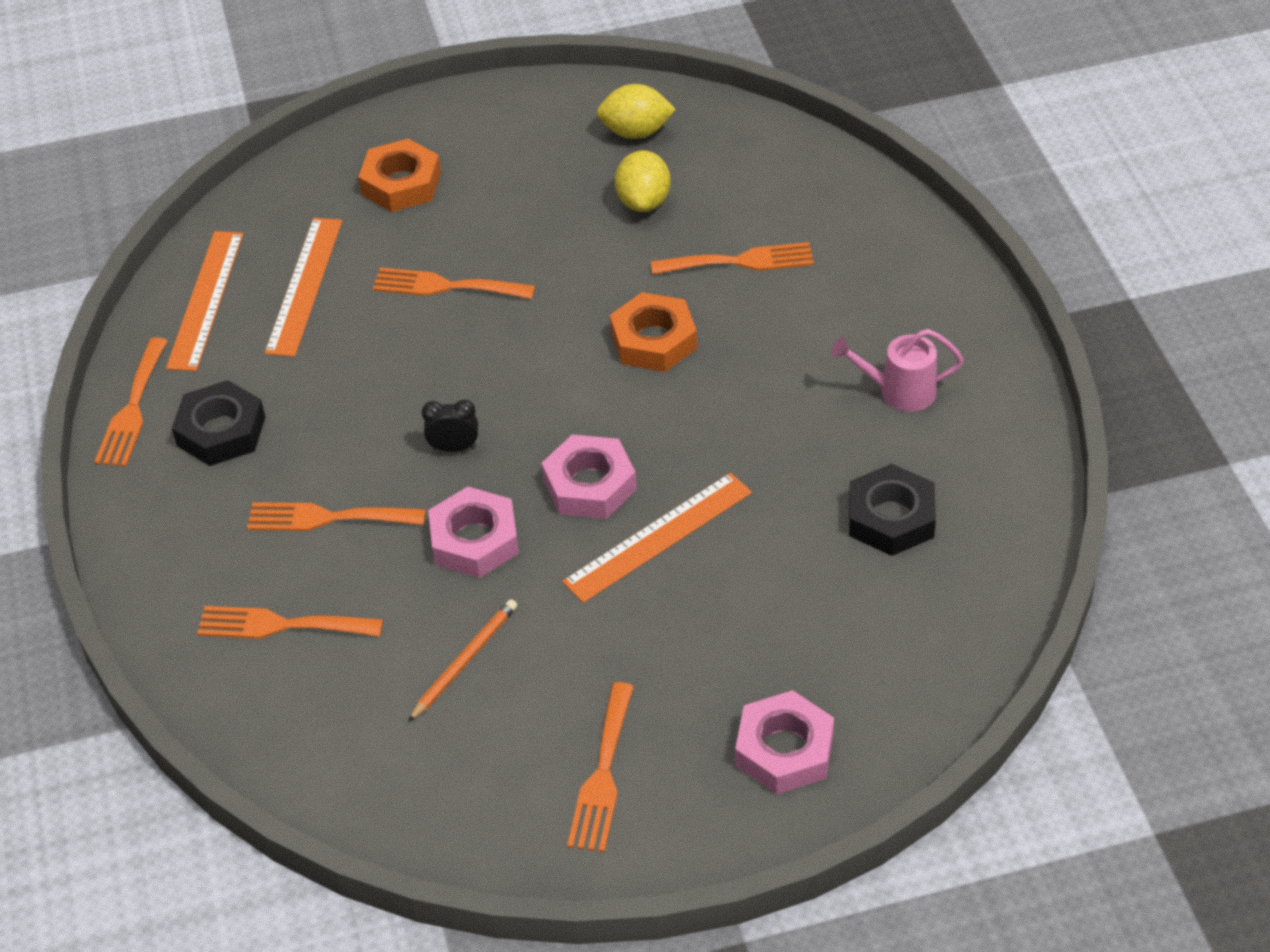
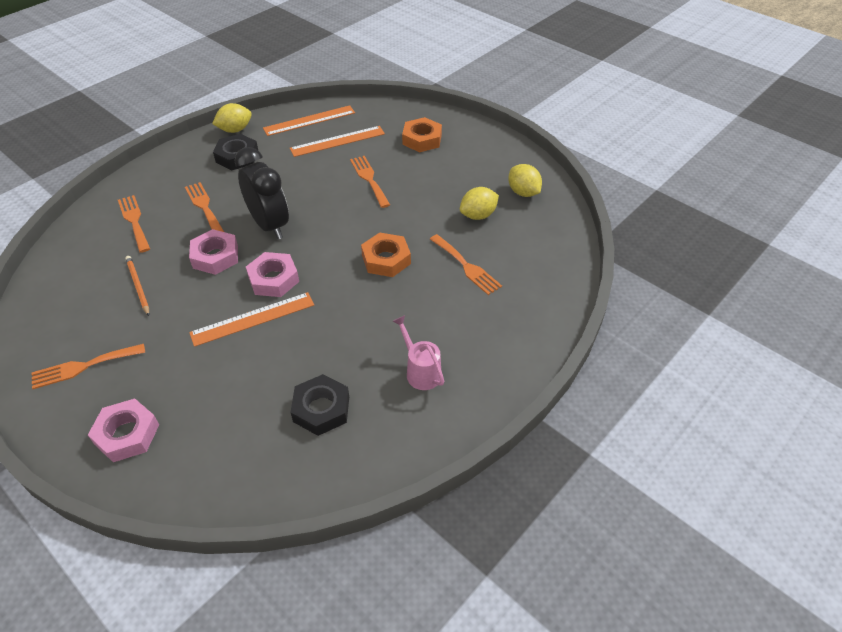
camera: 55 degrees right, 0 degrees up
(132, 409) = (235, 130): orange fork -> yellow lemon
(454, 448) = (269, 225): black clock -> black clock, size x2.33
(464, 661) = (138, 286): orange pencil -> orange pencil turned 120 degrees counterclockwise
(658, 537) = (253, 319): orange ruler -> orange ruler turned 45 degrees counterclockwise

